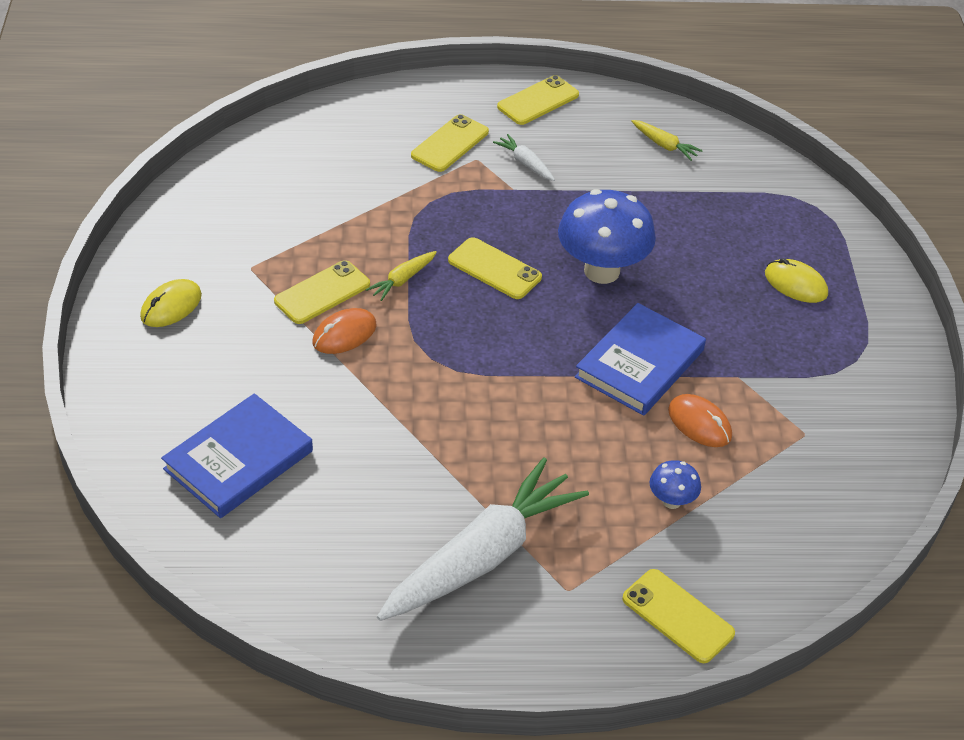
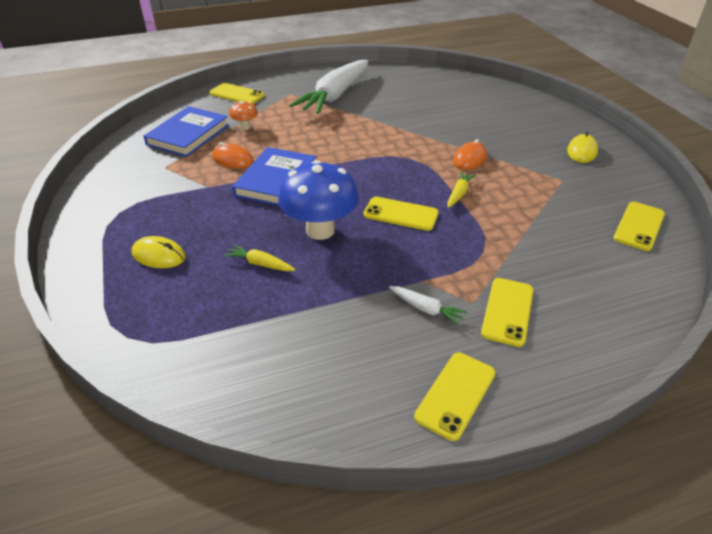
camera: 165 degrees right, 5 degrees down
(238, 460) = (473, 103): blue book -> blue book (188, 135)
(322, 293) = (503, 176): yellow phone -> yellow phone (639, 226)
(664, 145) = (294, 371): yellow carrot -> yellow carrot (260, 264)
(671, 501) = (245, 127): blue mushroom -> orange mushroom

